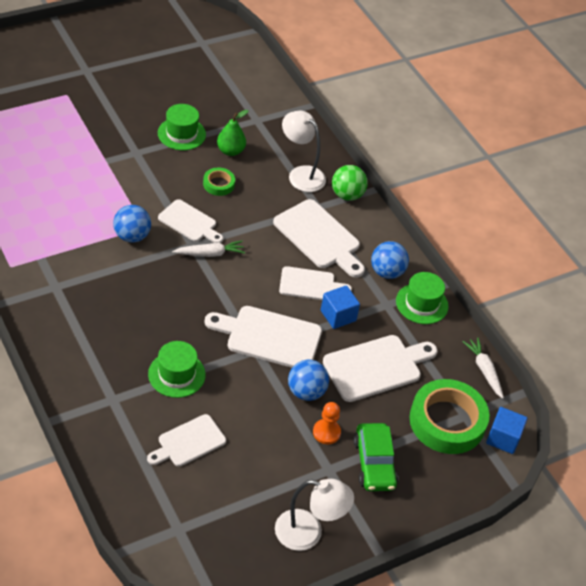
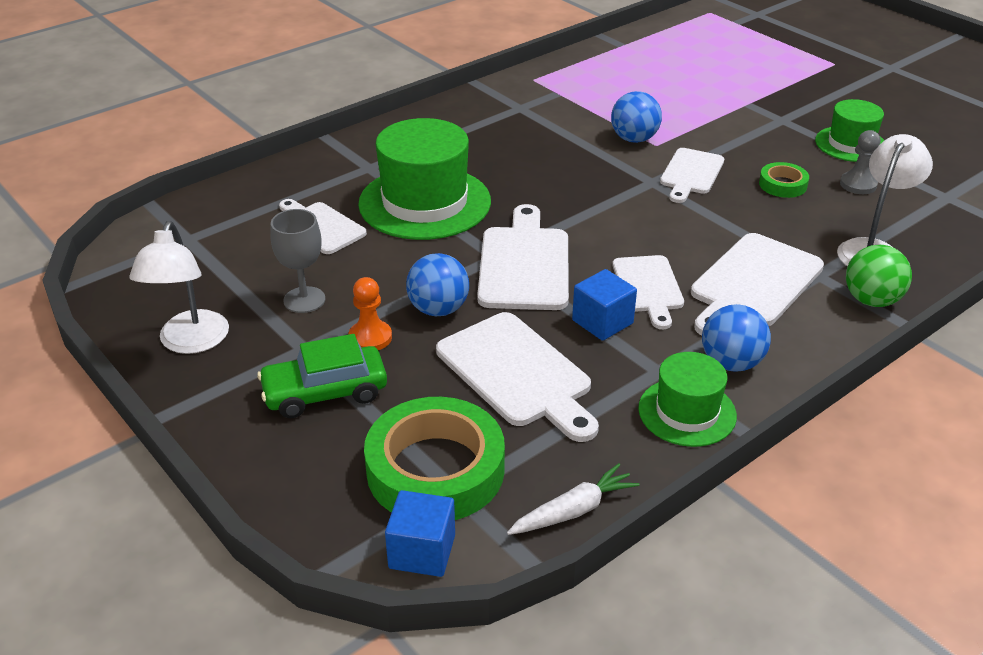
camera: 85 degrees right, 10 degrees down
(176, 374) = (424, 203): green hat -> green hat, size x1.74
(210, 254) = (646, 196): white carrot -> none
(230, 151) = (858, 184): green pear -> grey pawn
(277, 463) = (304, 300): none -> grey goblet

